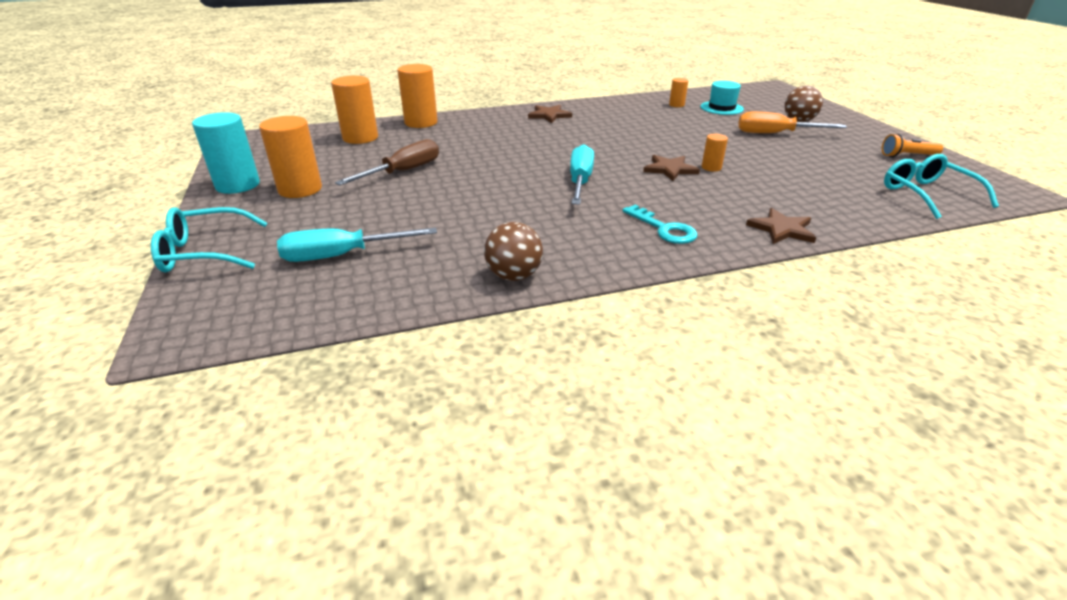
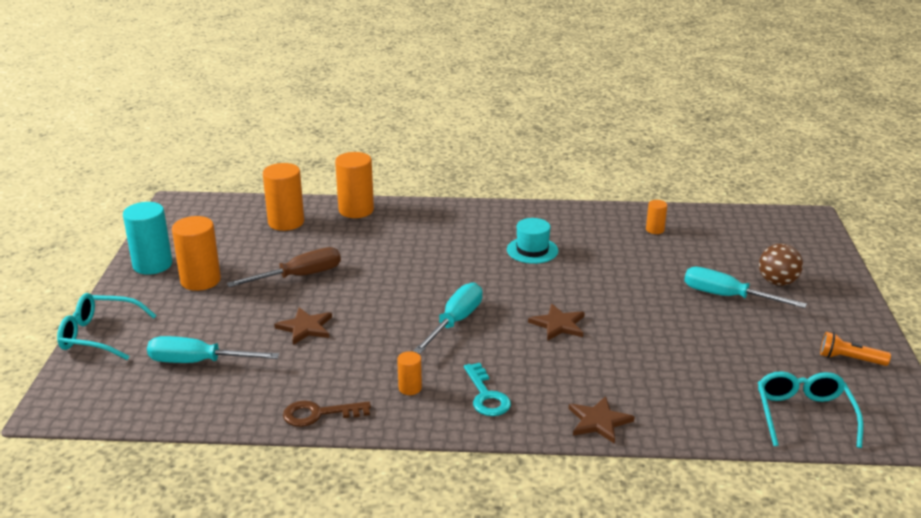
camera: 20 degrees right, 5 degrees down
(514, 276) = (318, 414): brown ball -> brown key
(549, 115) = (496, 222): brown star -> brown star (305, 327)
(711, 167) = (604, 331): orange cylinder -> orange cylinder (410, 388)
(721, 108) = (704, 244): turquoise hat -> turquoise hat (532, 250)
(775, 134) = (727, 296): orange screwdriver -> turquoise screwdriver

